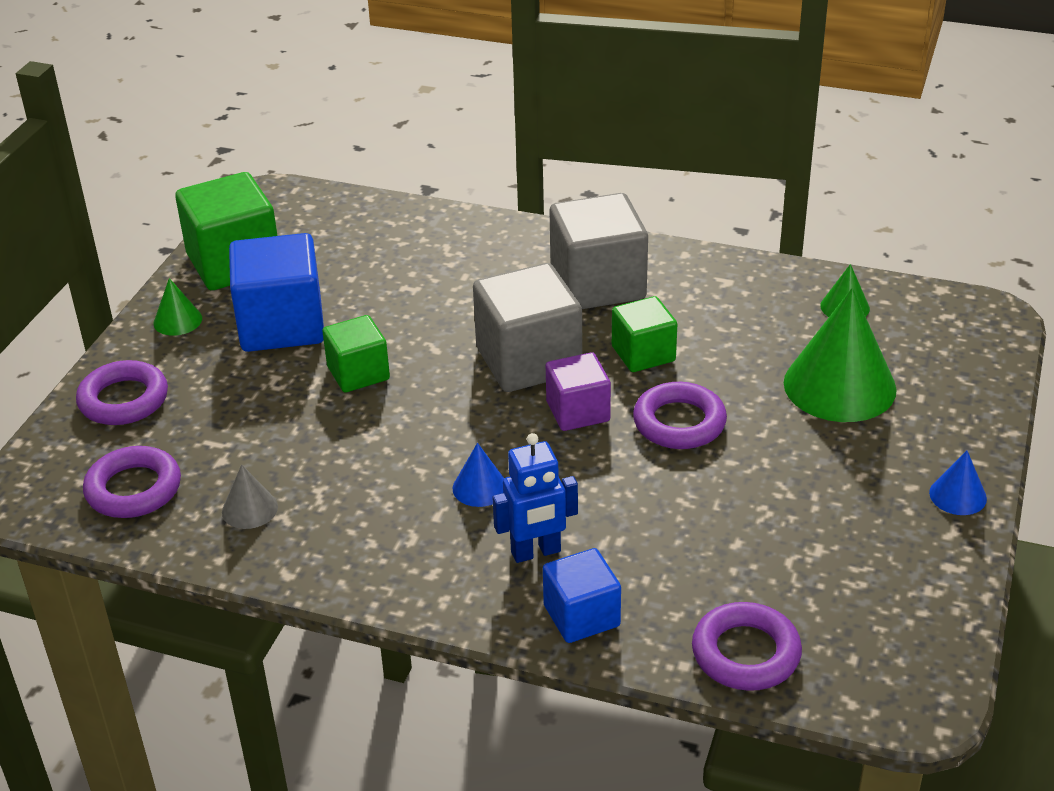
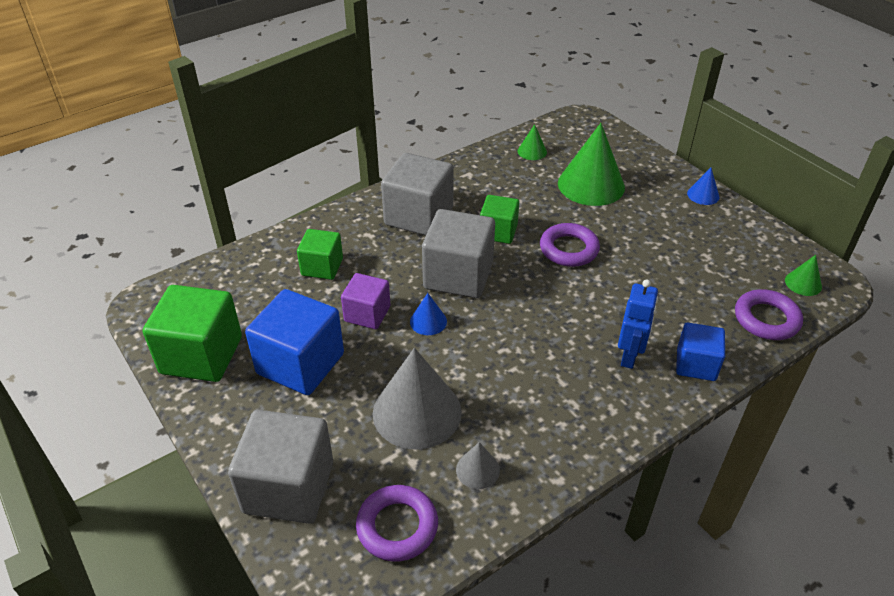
camera: 55 degrees left, 5 degrees up
(123, 400) = (288, 487): purple ring -> grey cube
(177, 320) = (230, 415): green cone -> green cone (803, 283)
(289, 431) = (417, 412): none -> grey cone
(358, 373) = (392, 351): green cube -> green cube (322, 267)
(480, 487) = (553, 351): blue cone -> blue cone (428, 321)
(578, 411) = (523, 280): purple cube -> purple cube (367, 314)

